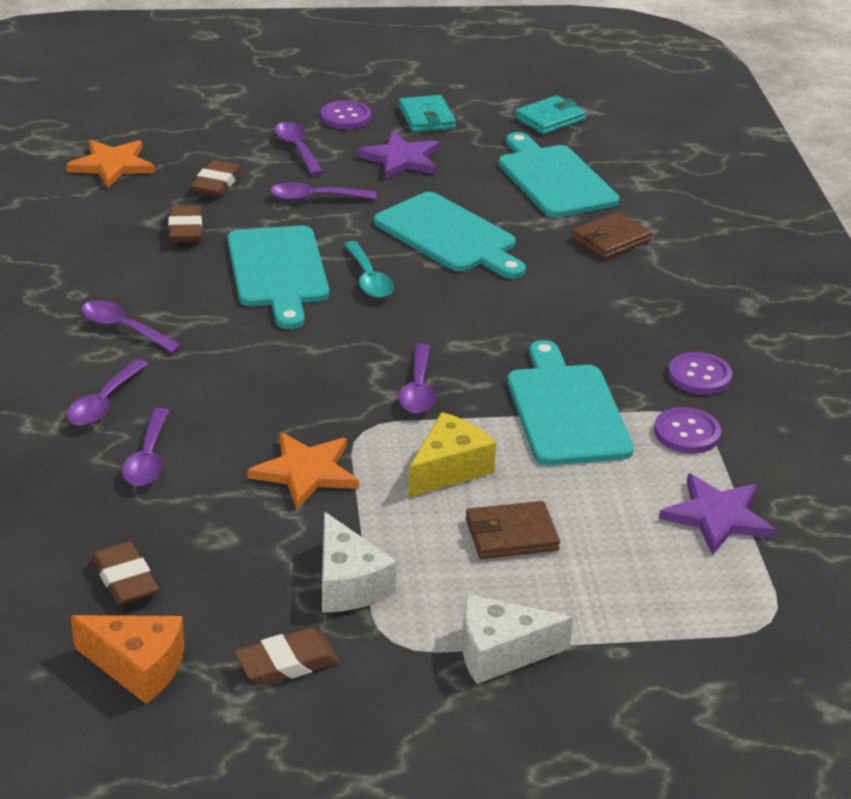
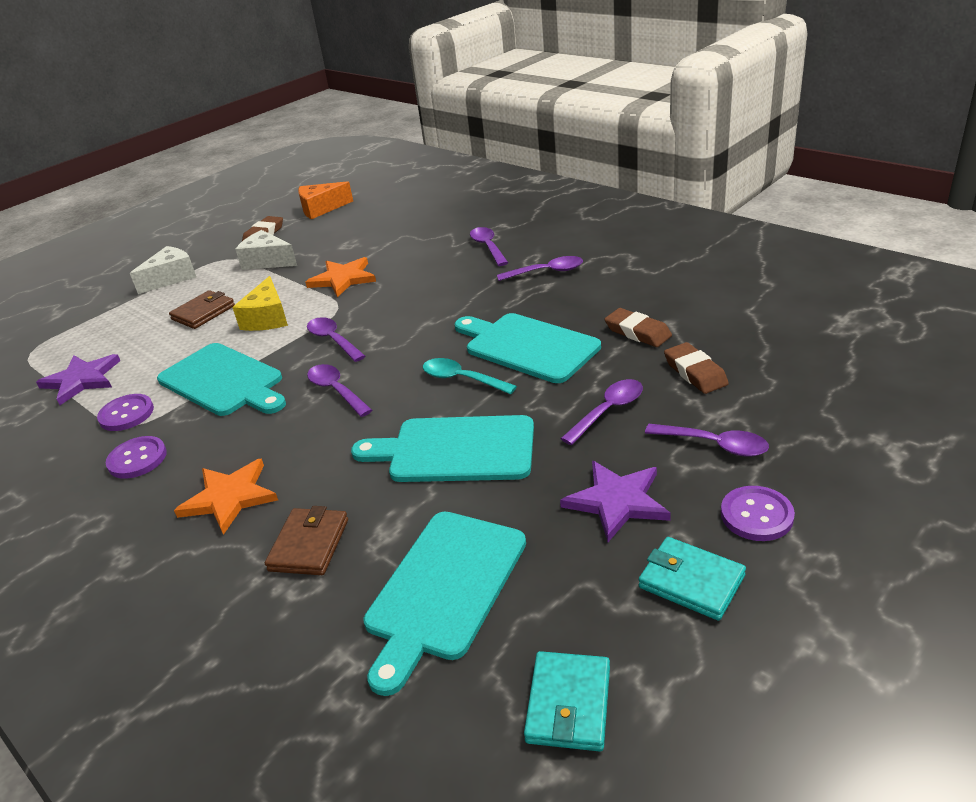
camera: 145 degrees right, 0 degrees up
(112, 165) = (788, 336): orange star -> orange star (229, 497)
(125, 579) = (366, 218): brown eraser -> none
(148, 458) = (426, 245): purple spoon -> purple spoon (336, 390)
(554, 179) = (444, 589): turquoise cutting board -> turquoise cutting board turned 90 degrees clockwise

